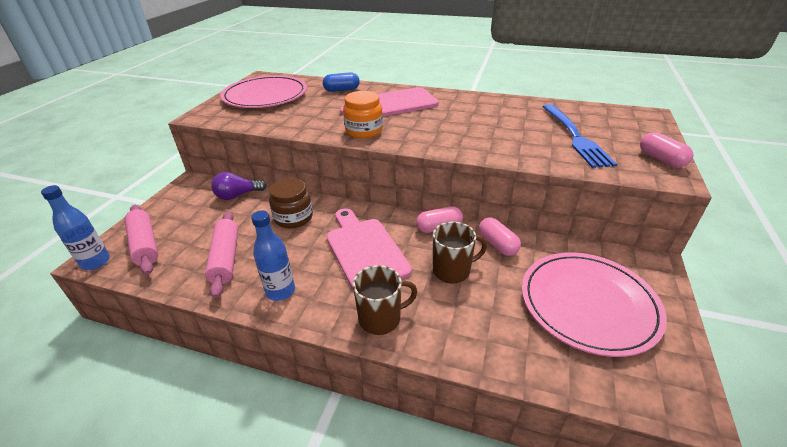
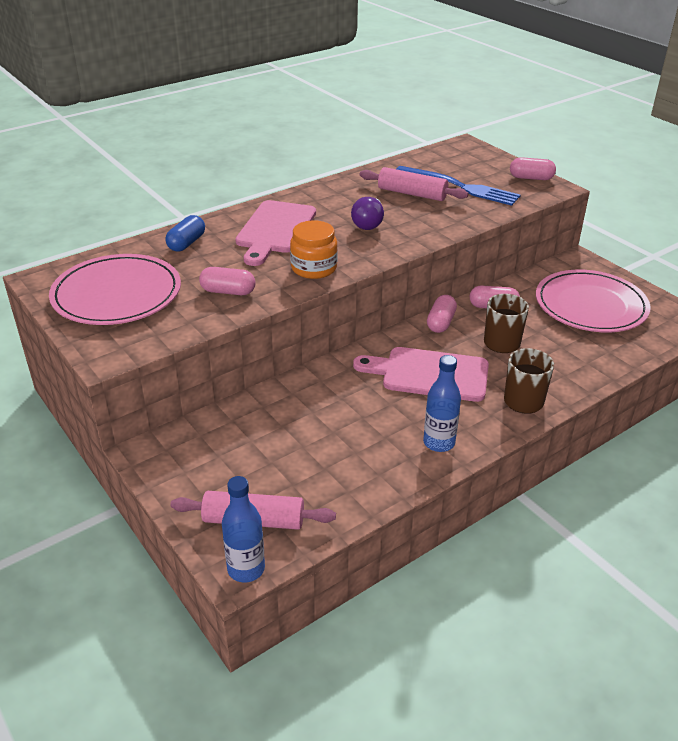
camera: 55 degrees left, 0 degrees up
(226, 258) = (350, 463): pink rolling pin -> pink rolling pin (412, 194)
(238, 195) = (230, 422): purple light bulb -> purple light bulb (368, 223)
(293, 217) = (327, 397): brown jar -> none
(302, 118) = (228, 291): none -> pink capsule

